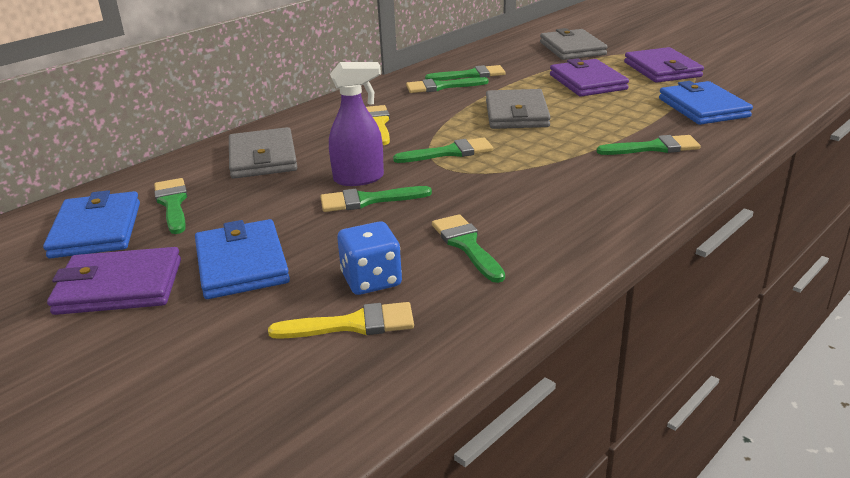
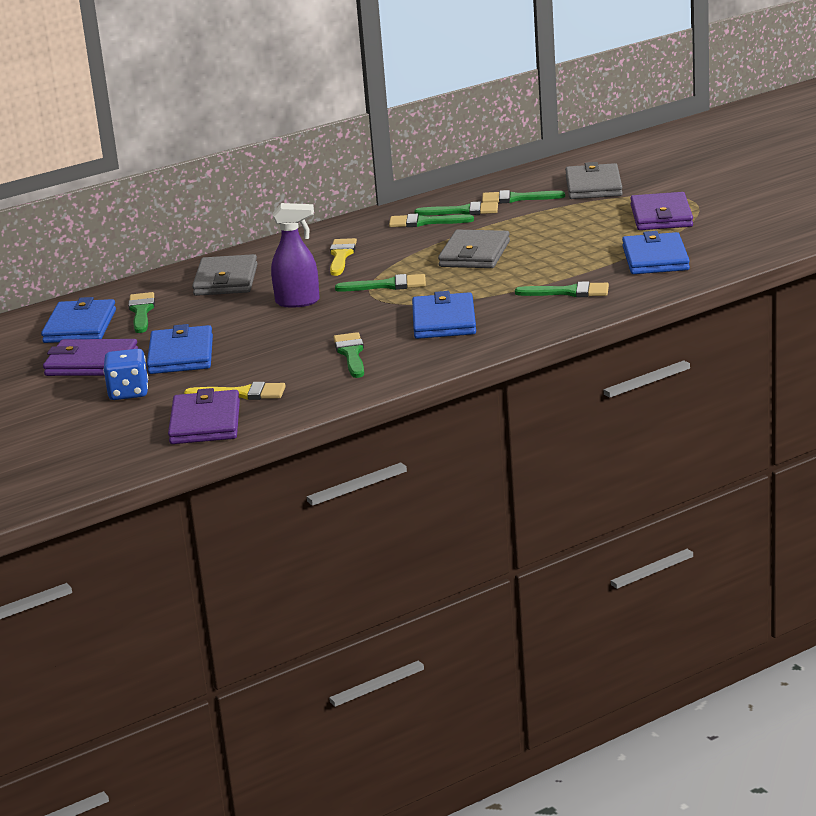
camera: 15 degrees right, 5 degrees down
(368, 200) = (295, 319): green brush -> green brush (517, 198)
(371, 280) = (268, 370): blue dice -> blue dice (128, 392)
(546, 191) = (444, 321): none -> blue wallet
(587, 82) = (572, 226): purple wallet -> purple wallet (205, 422)

